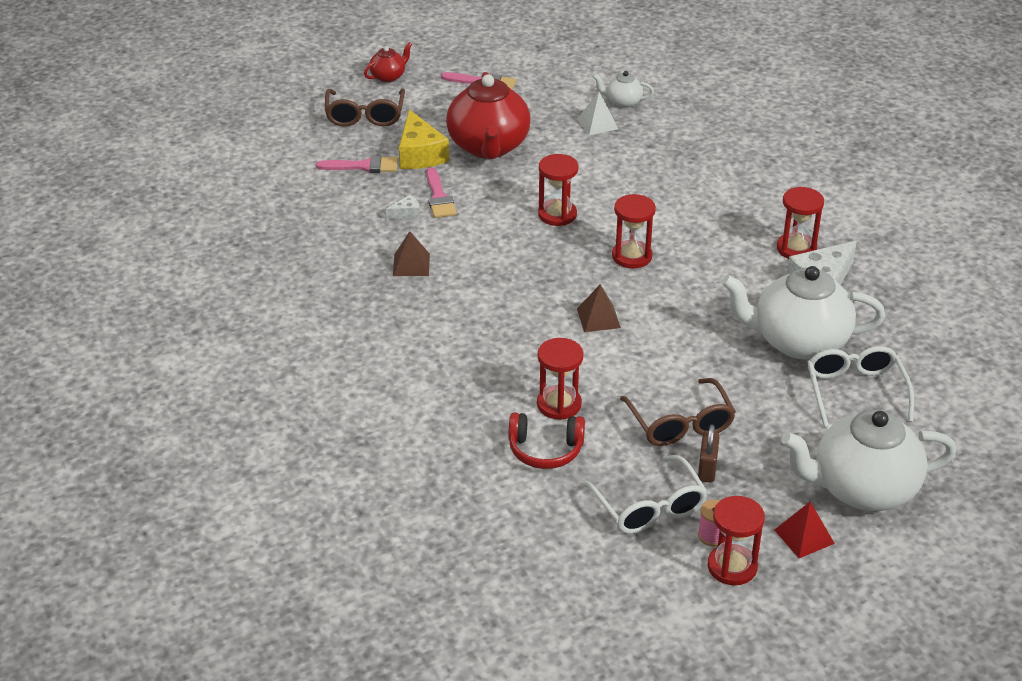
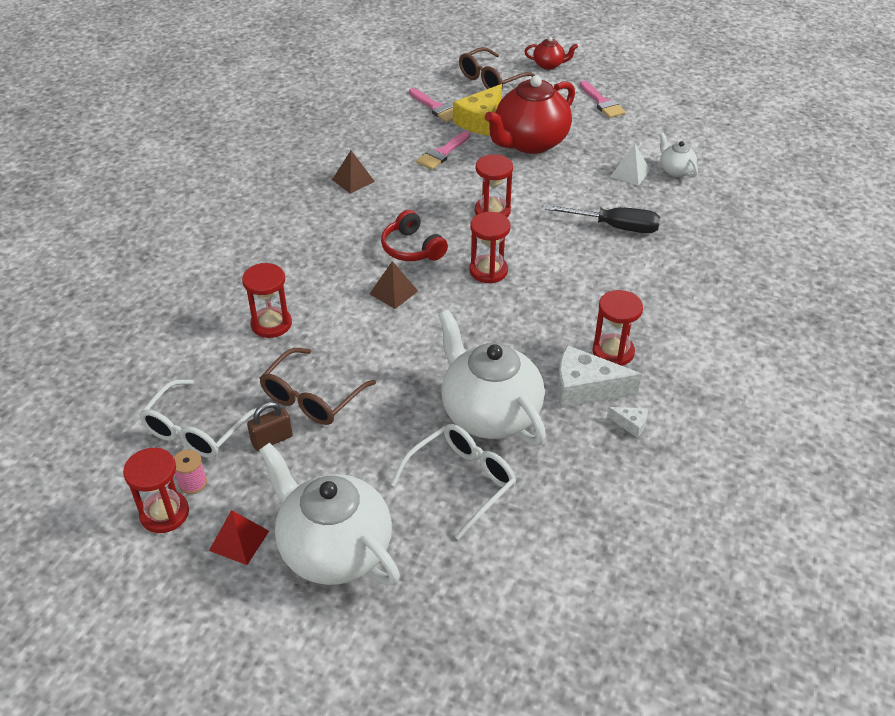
camera: 50 degrees right, 5 degrees up
(406, 213) = (407, 150): white cheese -> white cheese (630, 424)
(545, 450) = (213, 343): red headphones -> red headphones (412, 248)
(655, 168) = (615, 227): none -> black screwdriver

